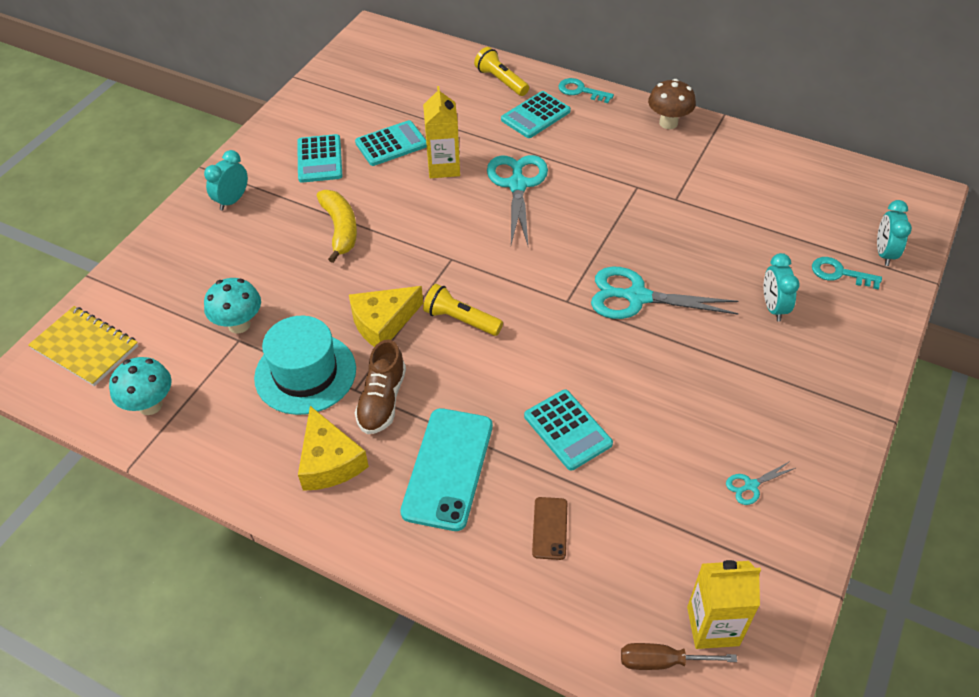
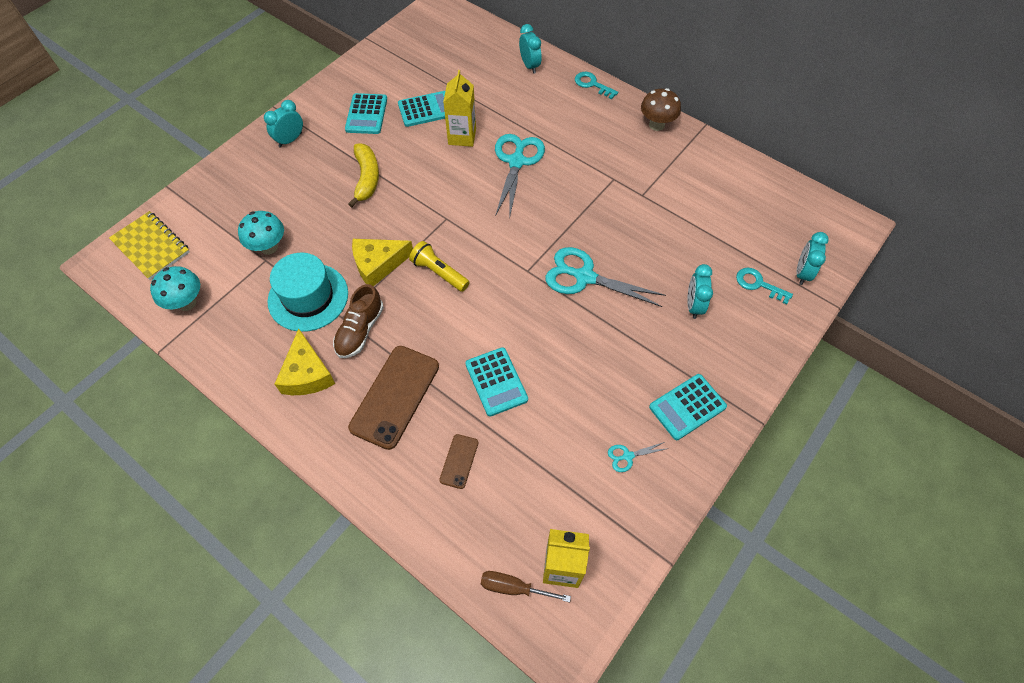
camera: 10 degrees right, 10 degrees up
(448, 468) = (395, 396): turquoise phone -> brown phone
(501, 81) = (529, 66): yellow flashlight -> turquoise clock
(535, 115) = (549, 101): turquoise calculator -> turquoise calculator (687, 407)

